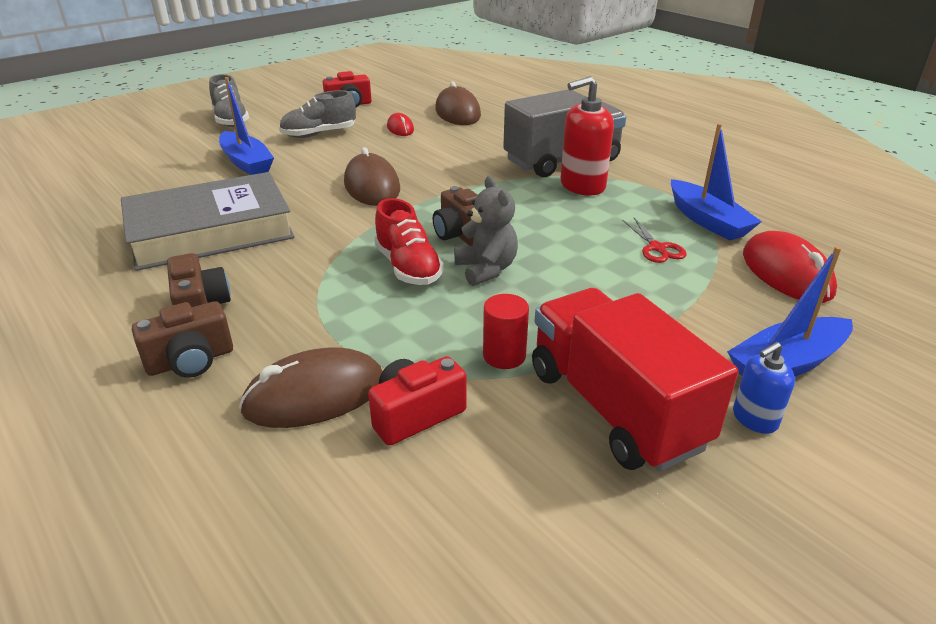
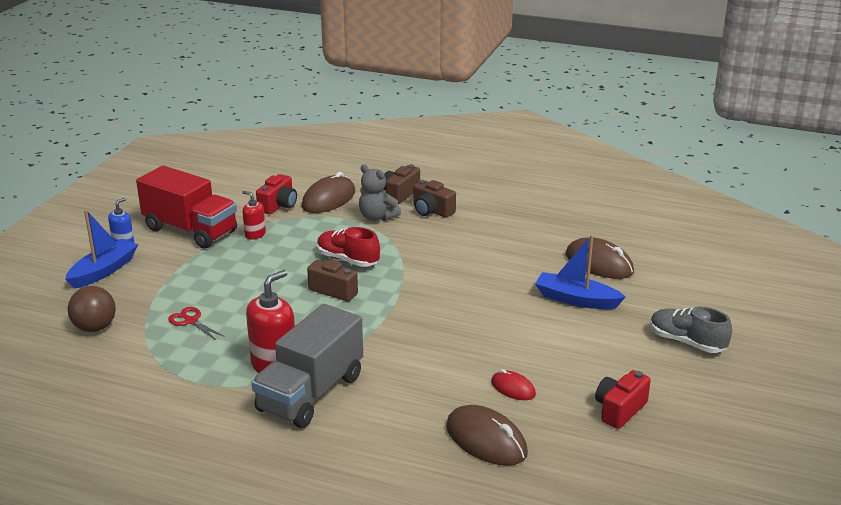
camera: 150 degrees right, 5 degrees down
(210, 231) = (499, 244): grey book -> none
(319, 134) = (575, 352): grey shoe -> none
(372, 186) = (446, 309): brown mouse -> brown mouse (599, 263)
(486, 269) = (298, 272): grey teddy bear -> grey teddy bear (377, 217)
(504, 356) = (255, 234): red cylinder -> red soap dispenser
(707, 221) = (155, 359): blue boat -> none
(786, 273) = (95, 328): red mouse -> brown ball

